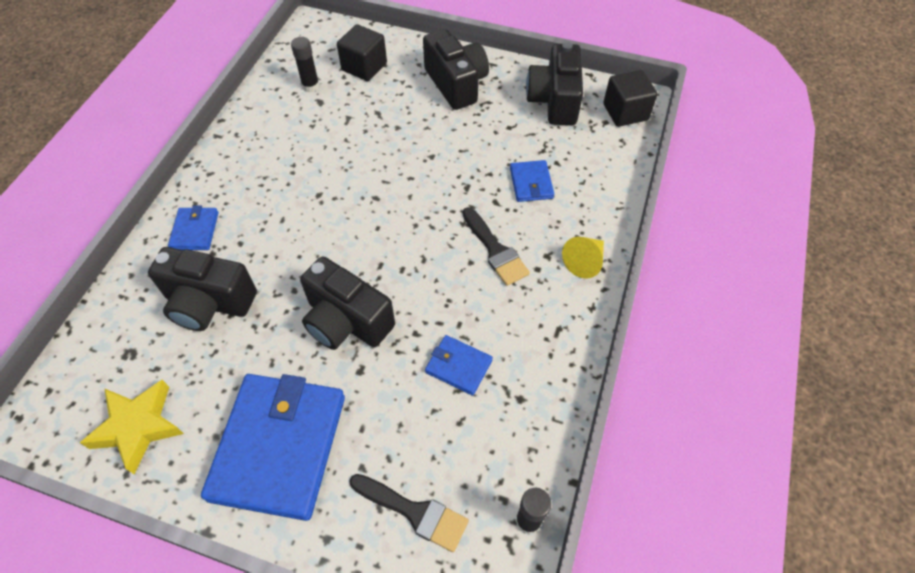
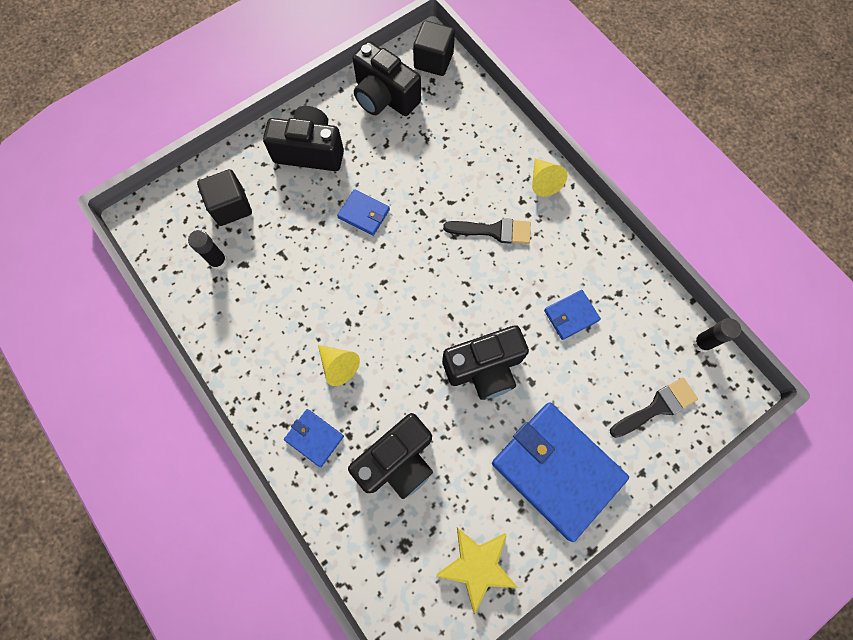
camera: 55 degrees left, 15 degrees up
(273, 210) = (339, 366): none -> yellow cone
(531, 183) = (451, 167): blue wallet -> blue wallet (364, 214)

